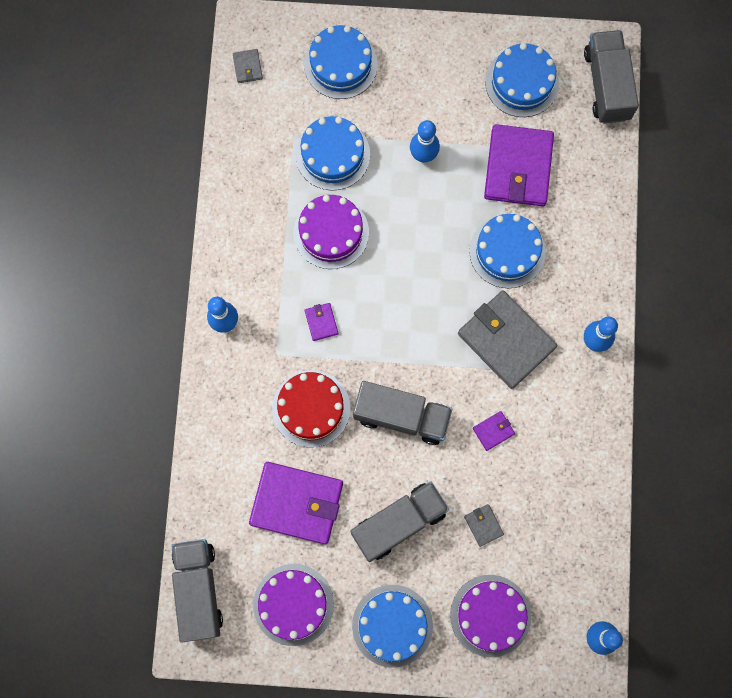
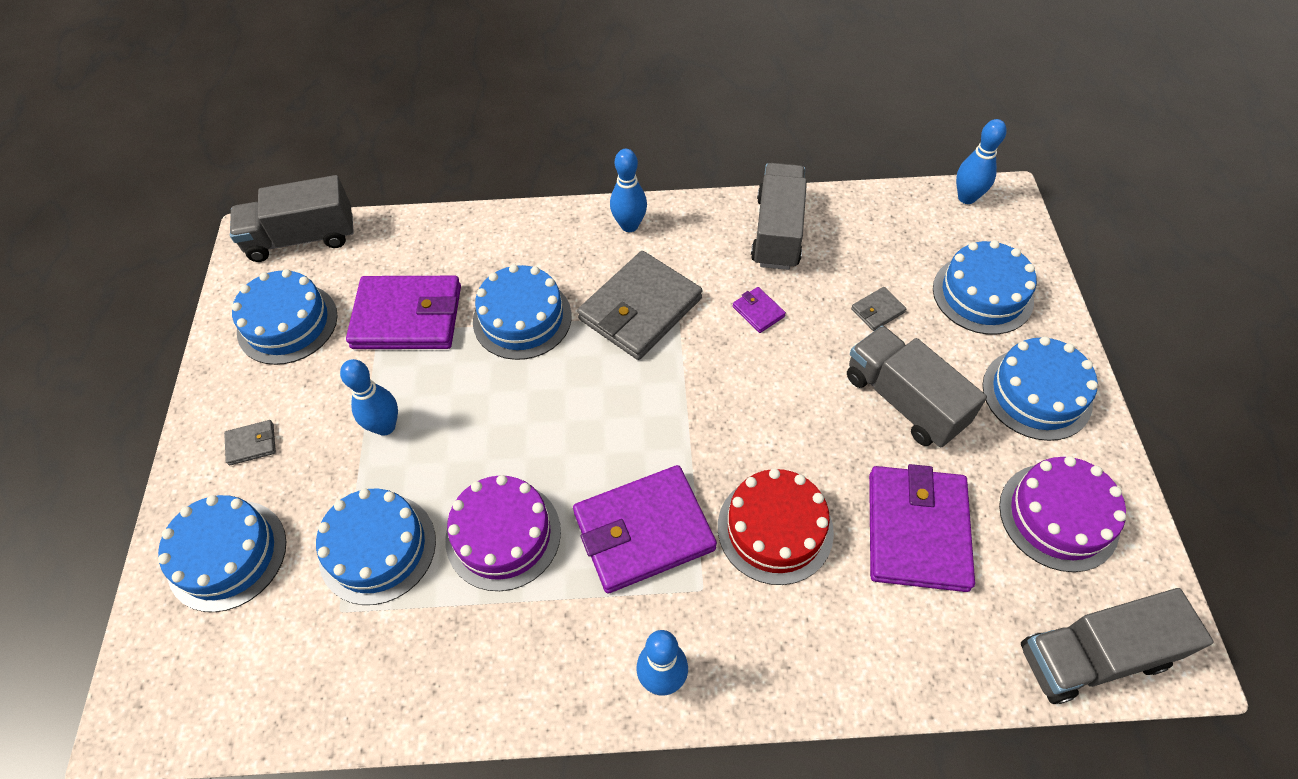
camera: 95 degrees left, 20 degrees down
(247, 67) = (209, 706): grey wallet -> grey wallet (251, 444)
(321, 322) = (643, 531): purple wallet -> purple wallet, size x2.37
(401, 416) = (761, 413): grey truck -> grey truck (777, 232)
(490, 615) = (982, 294): purple cake -> blue cake

